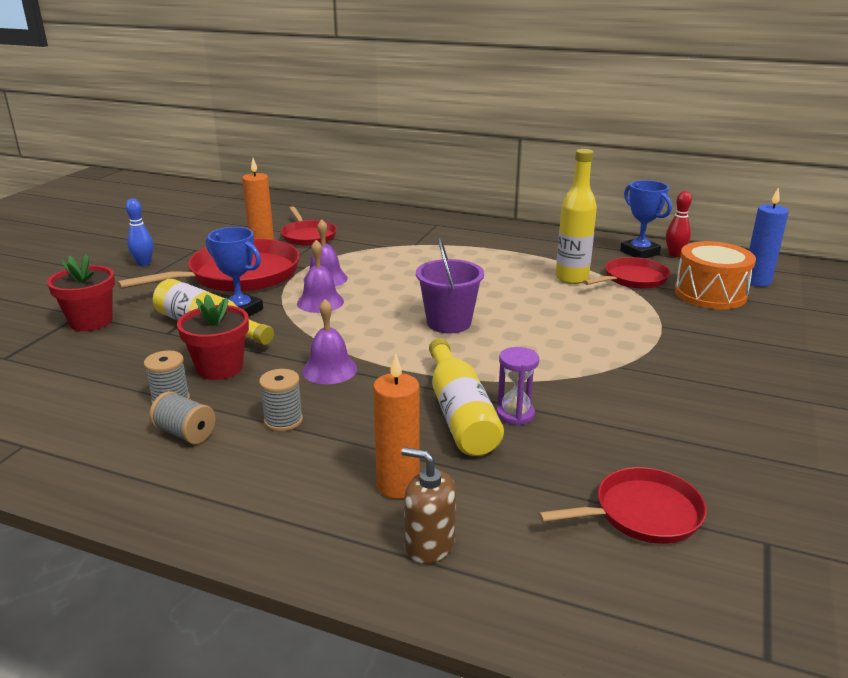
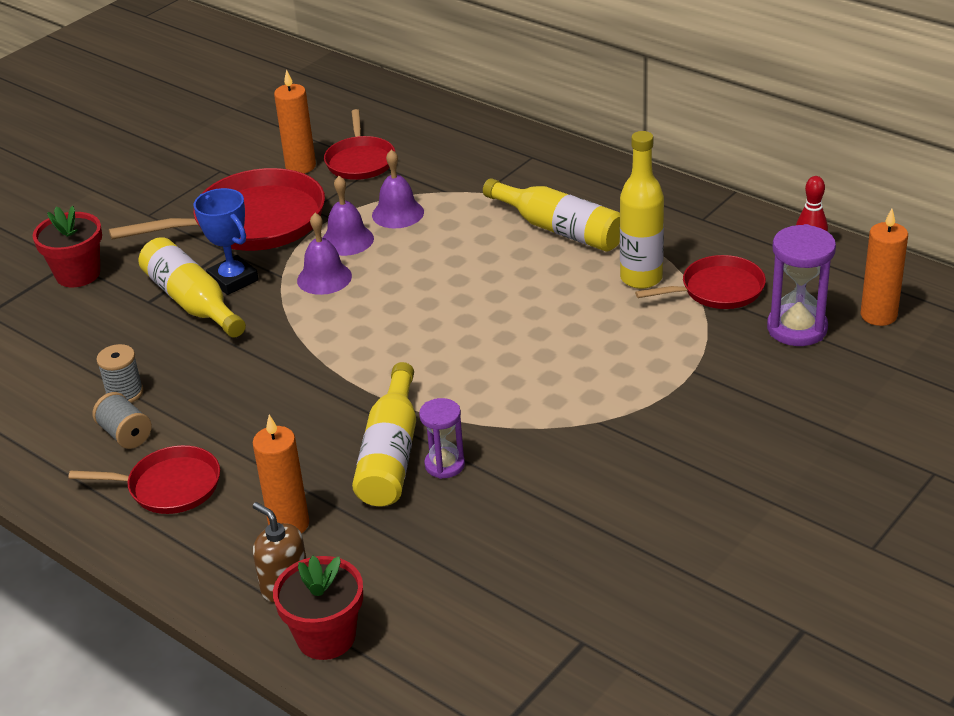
camera: 20 degrees right, 10 degrees up
(144, 263) = (156, 188): blue bowling pin -> none
(220, 368) = (184, 359): red flower pot -> red flower pot (326, 637)
(283, 421) = (218, 435): grey spool -> none
(329, 369) = (290, 377): purple bell -> purple bell (398, 213)
(449, 323) = (449, 330): purple bucket -> none
(488, 258) = (559, 229): none -> yellow bottle
(639, 252) = (764, 243): blue trophy -> none
(642, 513) = (491, 593): red pan -> red pan (170, 486)
(710, 294) = (797, 328): orange drum -> purple hourglass
(757, 281) = (878, 315): blue candle -> orange candle

